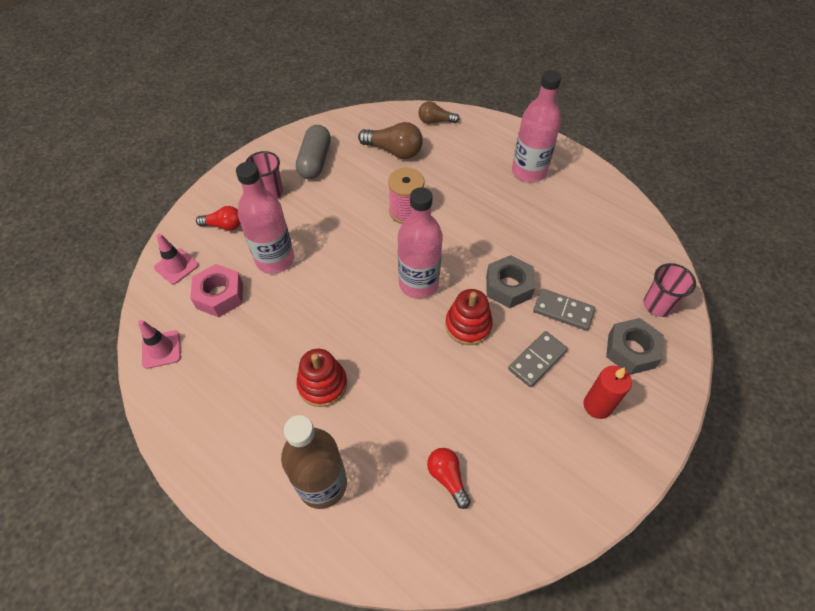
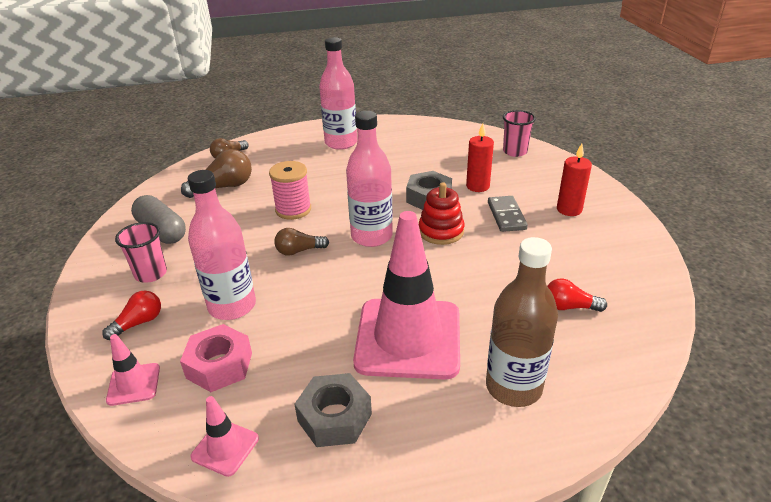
camera: 50 degrees left, 20 degrees down
(322, 384) = (408, 338): red stacking toy -> pink traffic cone
(361, 252) = (299, 251): none -> brown light bulb
(563, 311) = (477, 186): grey domino -> red candle
(631, 350) = (539, 177): grey nut -> grey nut (334, 417)

